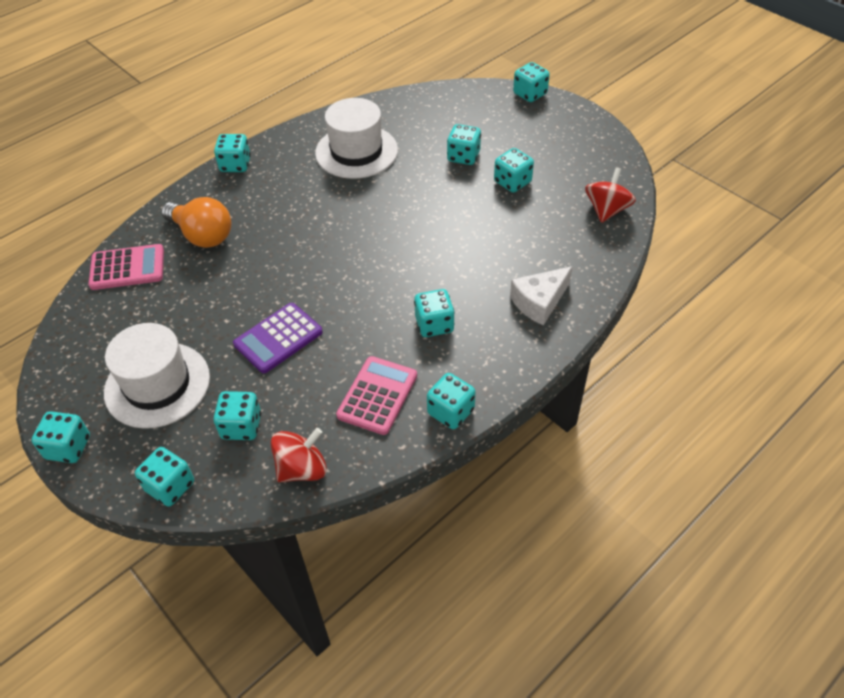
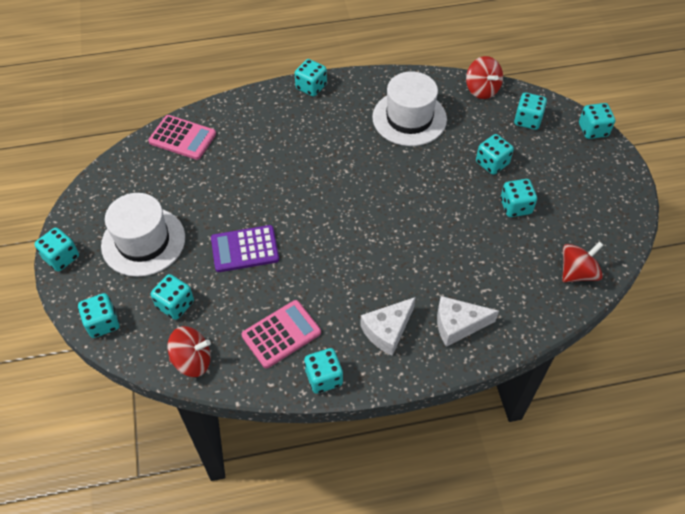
camera: 30 degrees right, 5 degrees up
(202, 235) = (249, 136): orange light bulb -> none
(406, 101) = (482, 89): none -> red spinning top
(434, 324) = (363, 299): turquoise dice -> turquoise dice (527, 120)
(479, 339) = (387, 330): none -> white cheese

